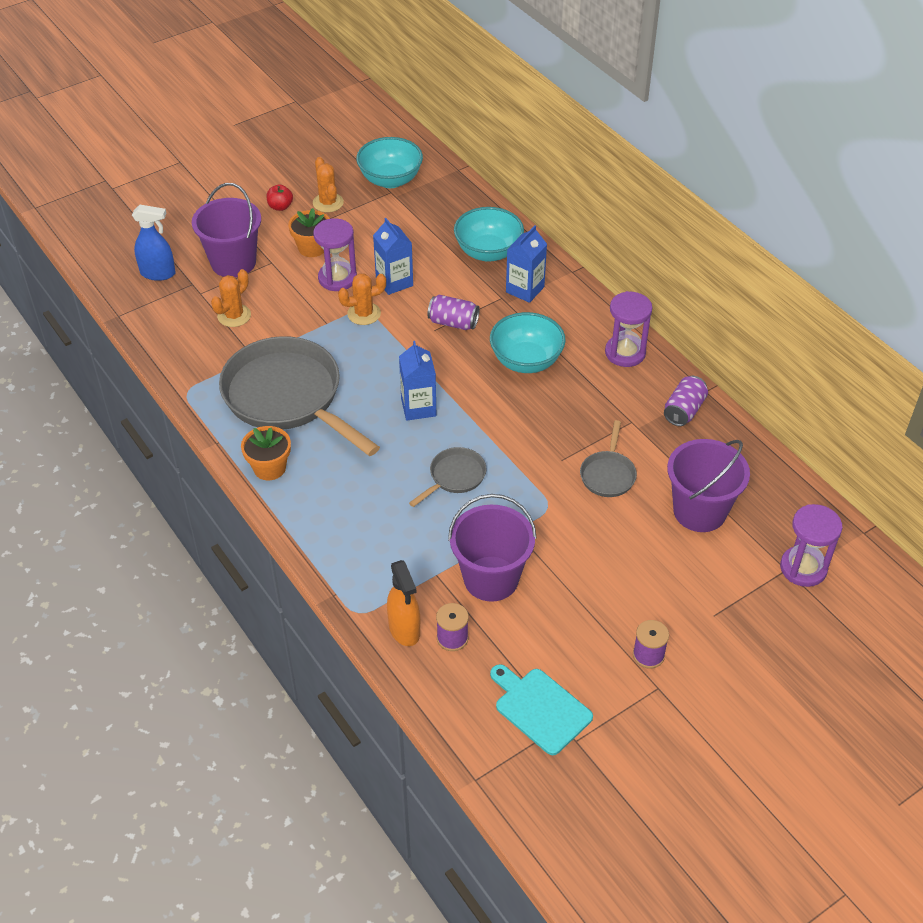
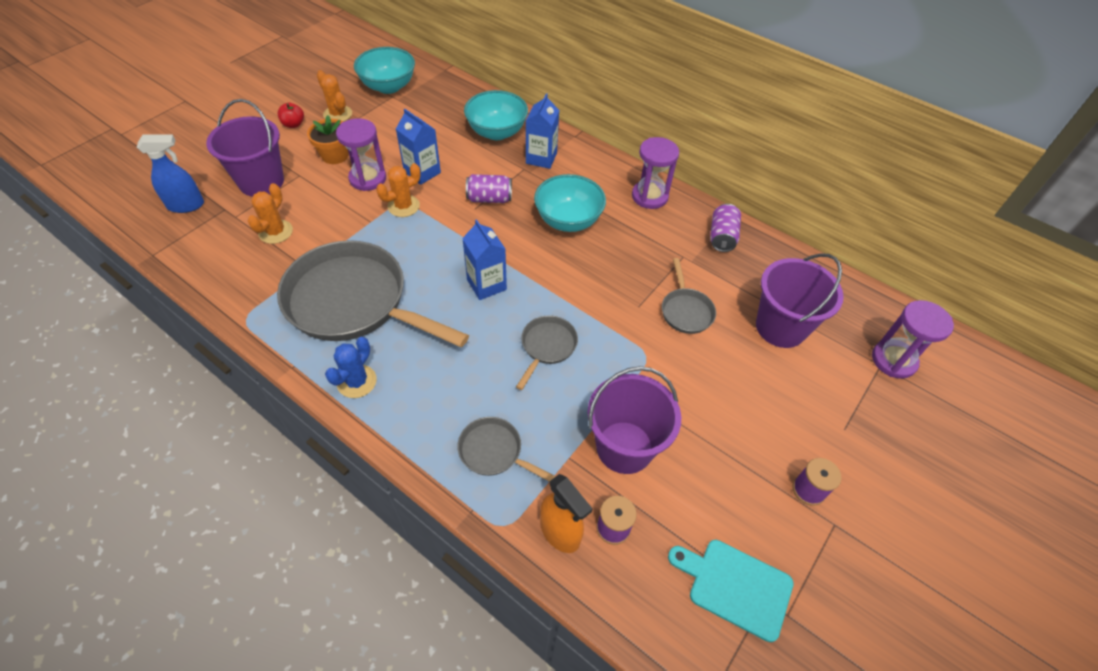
camera: 20 degrees left, 5 degrees up
(269, 468) = (357, 381): orange flower pot -> blue cactus
(371, 554) = (494, 452): none -> grey pan

